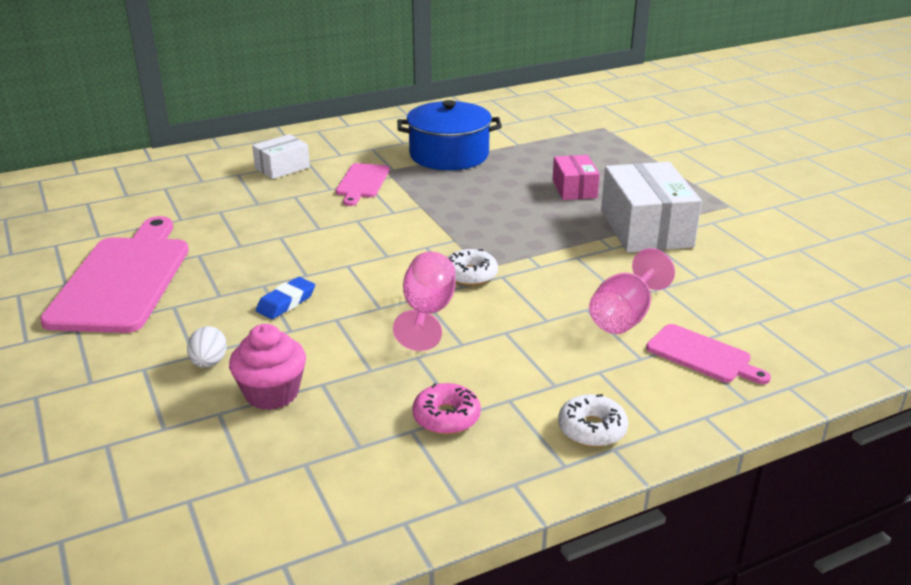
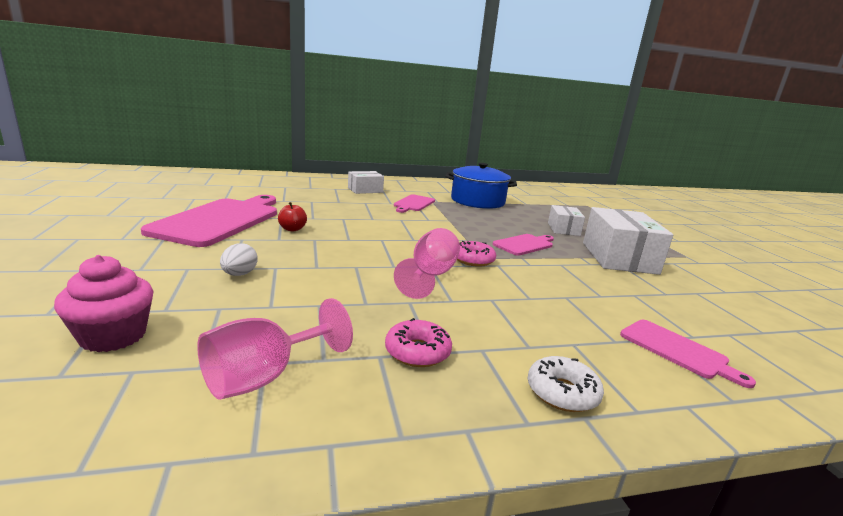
camera: 10 degrees right, 10 degrees down
(226, 273) = (292, 229): none -> red apple
(272, 393) = (273, 303): pink cupcake -> pink cupcake (113, 336)
(286, 302) = (324, 251): blue eraser -> none
(470, 275) = (473, 260): white donut -> pink donut
(528, 232) = (524, 244): none -> pink cutting board
(574, 189) = (563, 229): pink box -> white box
(625, 316) = (600, 308): pink goblet -> pink goblet (264, 377)

